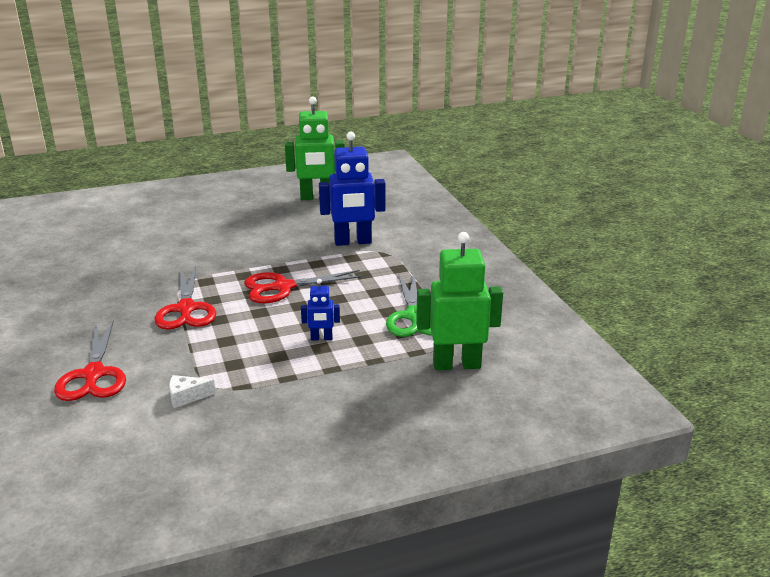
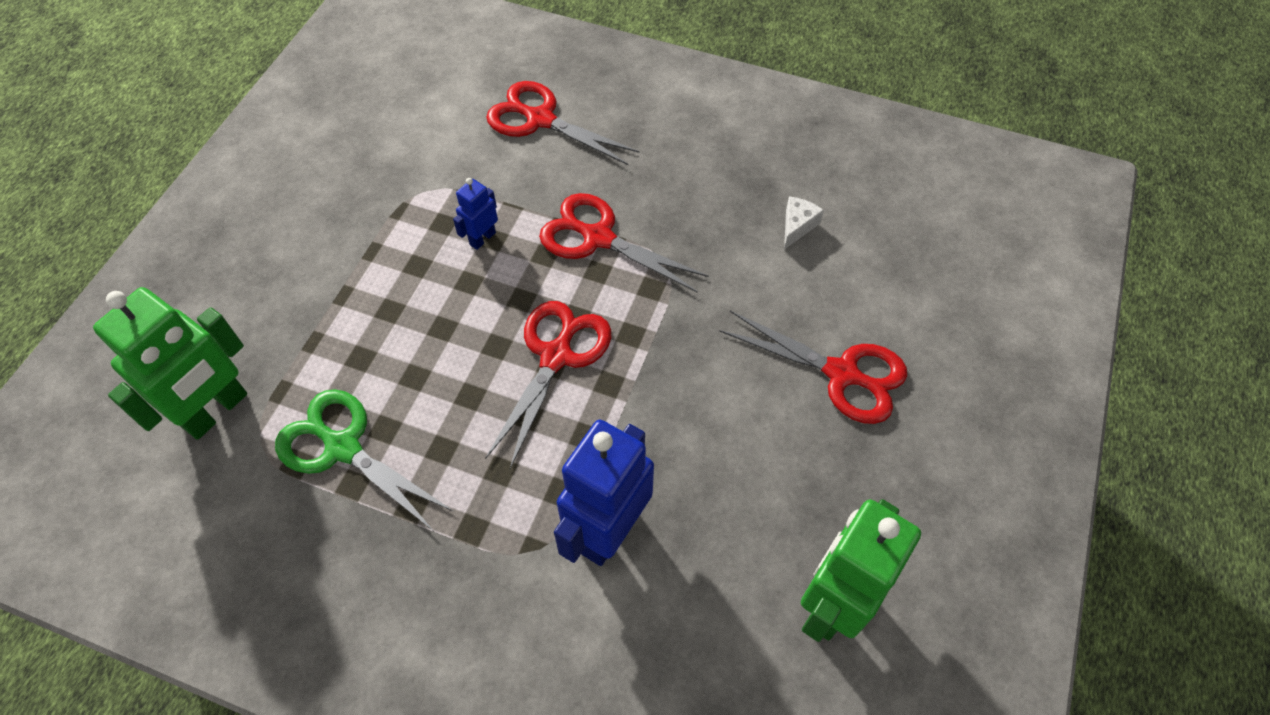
camera: 130 degrees right, 30 degrees up
(187, 397) = (429, 165): white cheese -> white cheese (797, 226)
(204, 224) = (841, 374): none -> red scissors
(321, 338) = (405, 322): blue robot -> blue robot (482, 238)

